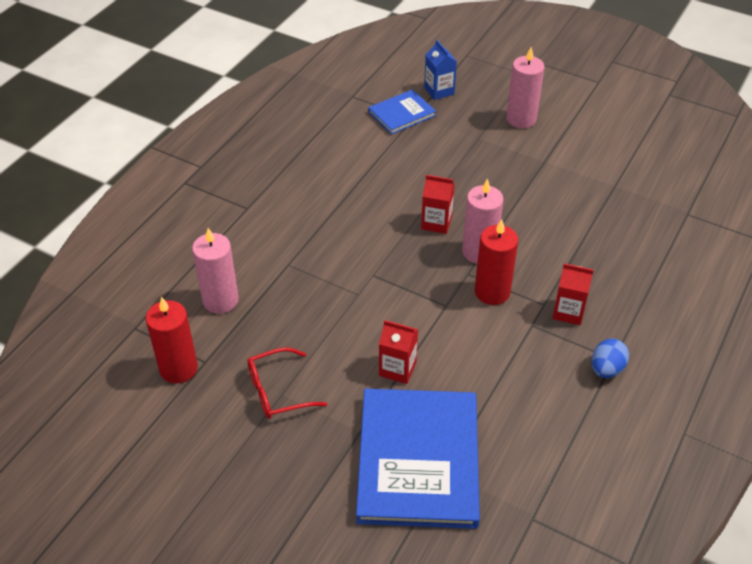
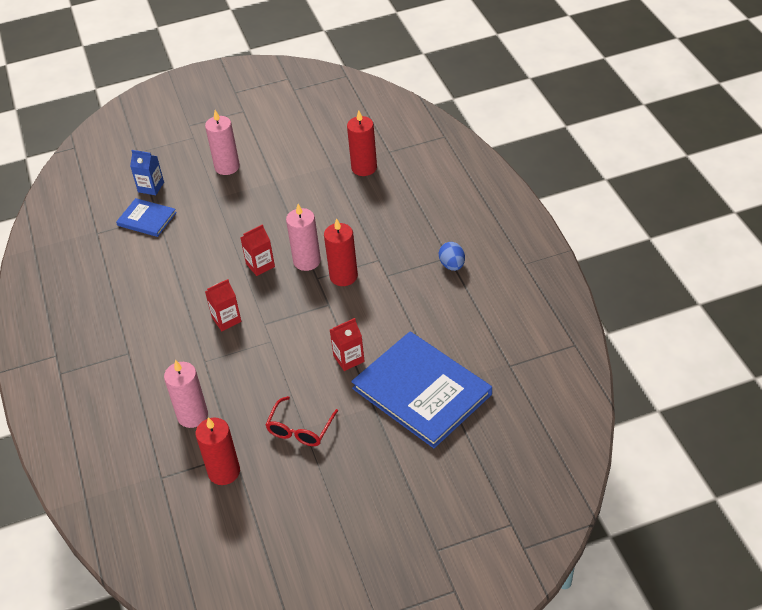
camera: 45 degrees left, 0 degrees up
(401, 114) = (147, 219): blue book -> blue book turned 75 degrees counterclockwise
(568, 312) = (396, 253): red carton -> red carton (226, 319)
(642, 210) = (364, 168): none -> red candle

